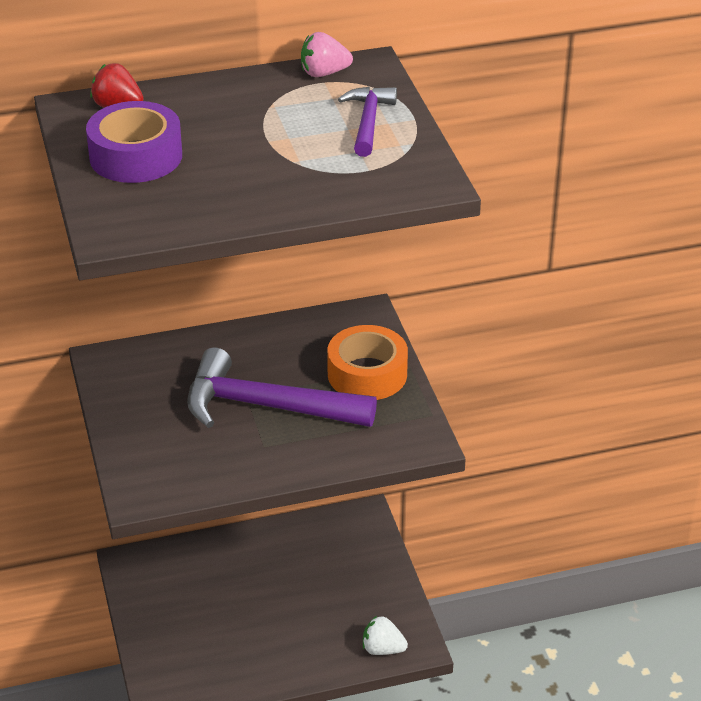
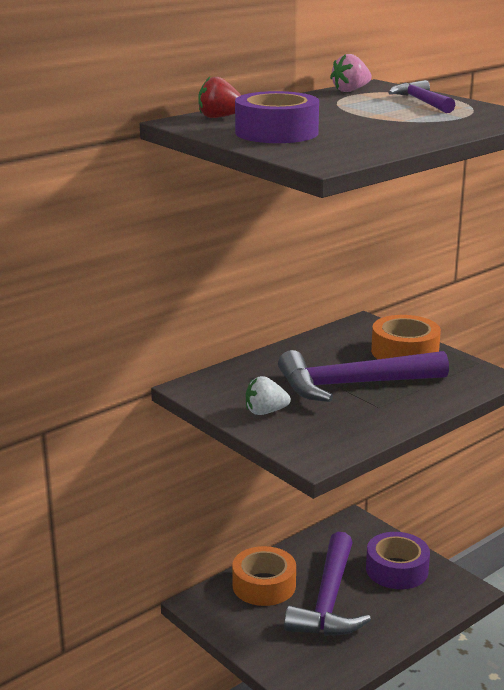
camera: 25 degrees left, 15 degrees down
(209, 564) = (264, 585): none -> orange tape
(259, 605) = (328, 600): none -> purple hammer
(359, 593) = (397, 569): none -> purple tape
(382, 649) = (447, 600): white strawberry -> white strawberry (265, 412)

